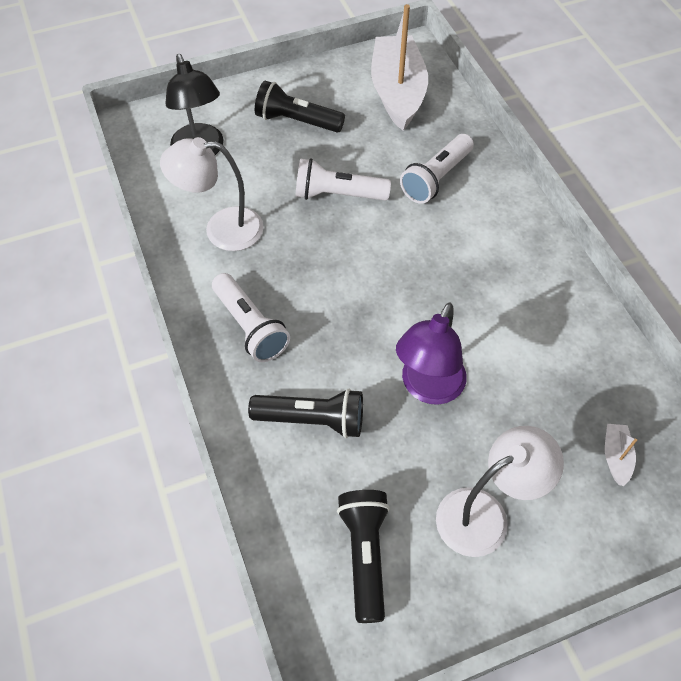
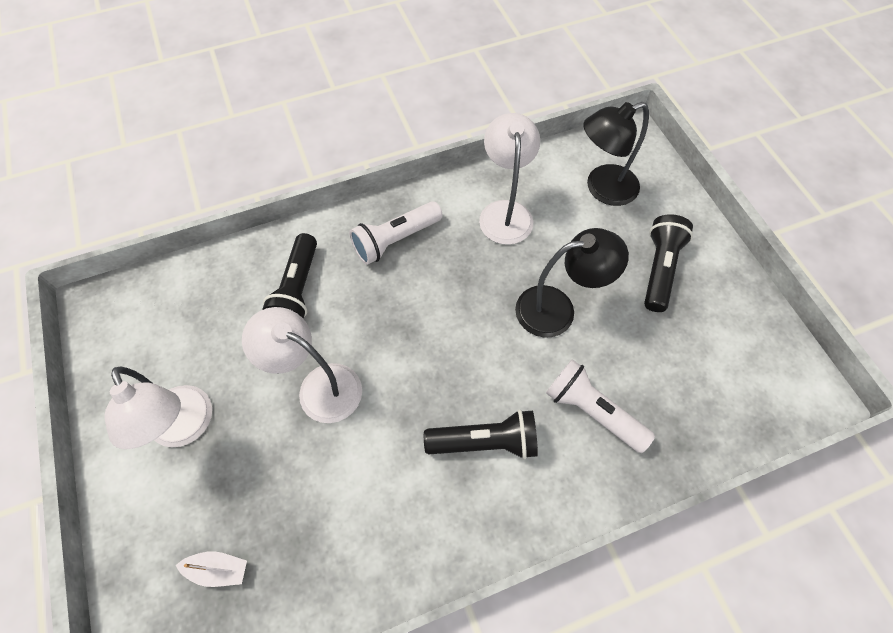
camera: 90 degrees right, 5 degrees up
(337, 194) = (557, 309): white flashlight -> black lamp
(365, 555) = (171, 329): black flashlight -> black flashlight (485, 442)
(397, 92) = (729, 374): white boat -> none
(428, 388) = (318, 386): purple lamp -> white lamp

